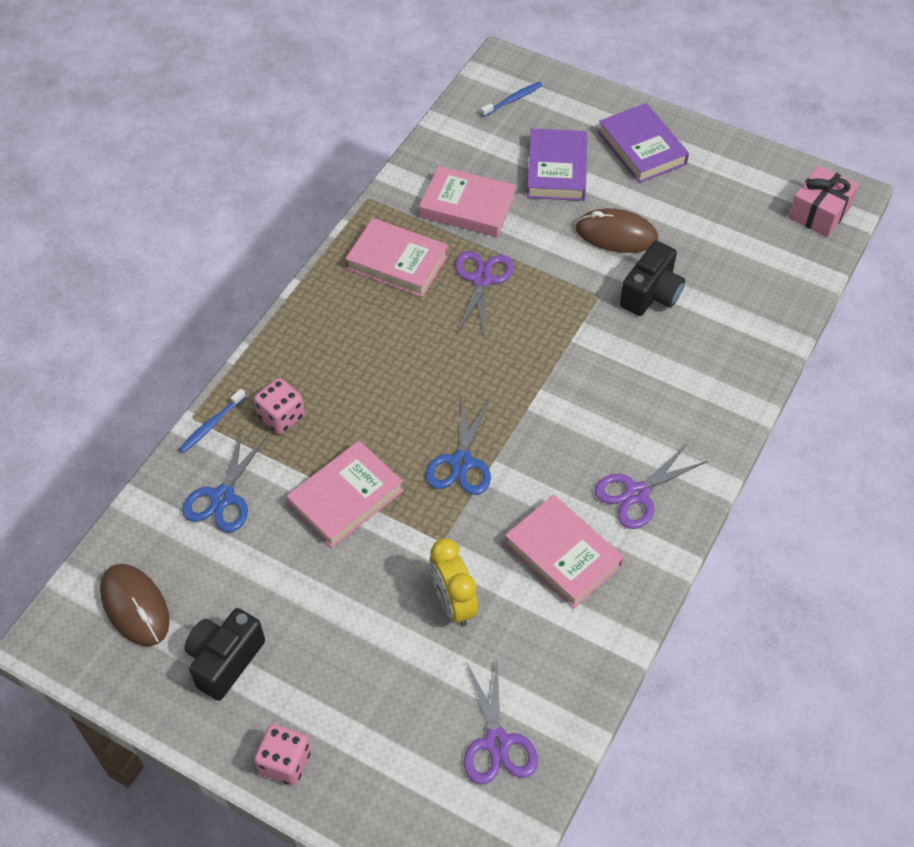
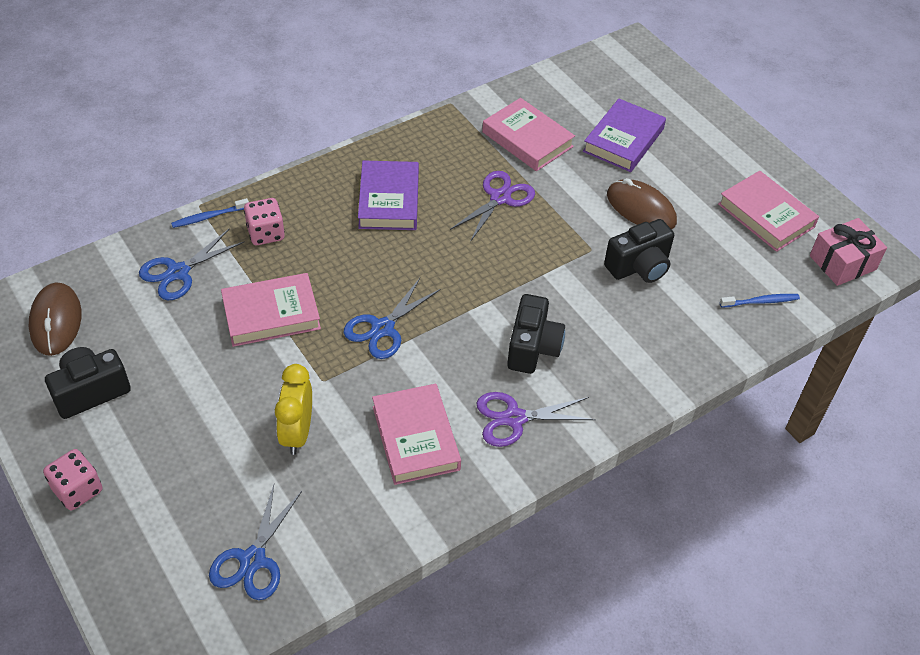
camera: 25 degrees right, 5 degrees down
(397, 262) = (440, 158): pink book -> pink book (766, 215)
(496, 742) = (253, 560): purple scissors -> blue scissors
(512, 100) = (623, 75): blue toothbrush -> blue toothbrush (760, 302)
(609, 418) = (533, 348): none -> black camera
(642, 148) = (711, 151): purple book -> purple book (389, 200)

